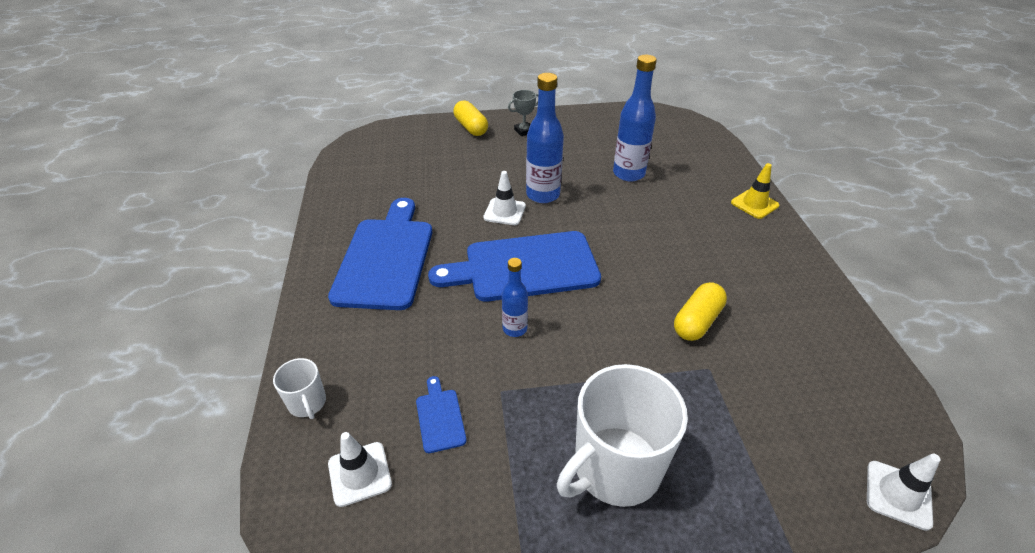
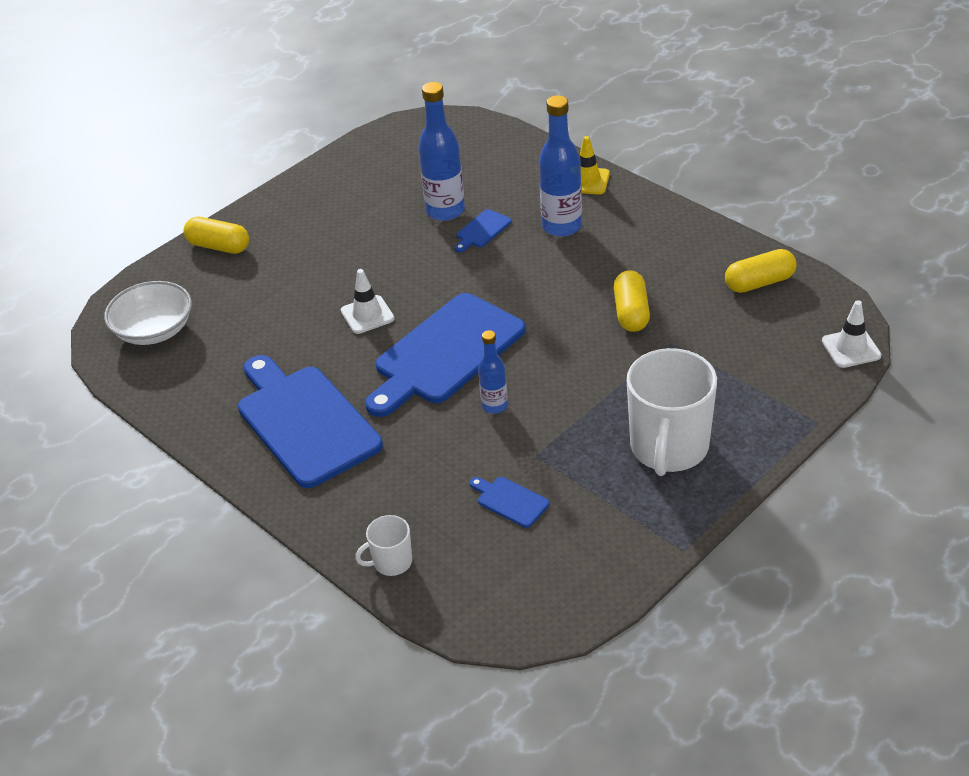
camera: 35 degrees left, 0 degrees up
(307, 403) = (391, 562): white mug -> white mug turned 135 degrees clockwise
(359, 474) = (495, 571): white traffic cone -> none
(381, 154) = (154, 330): none -> white bowl
(524, 131) = (285, 220): grey trophy -> none
(543, 195) = (385, 278): blue bottle -> blue bottle (562, 226)
(640, 198) = (482, 230): none -> blue cutting board
(843, 365) = (759, 282): none -> yellow capsule

